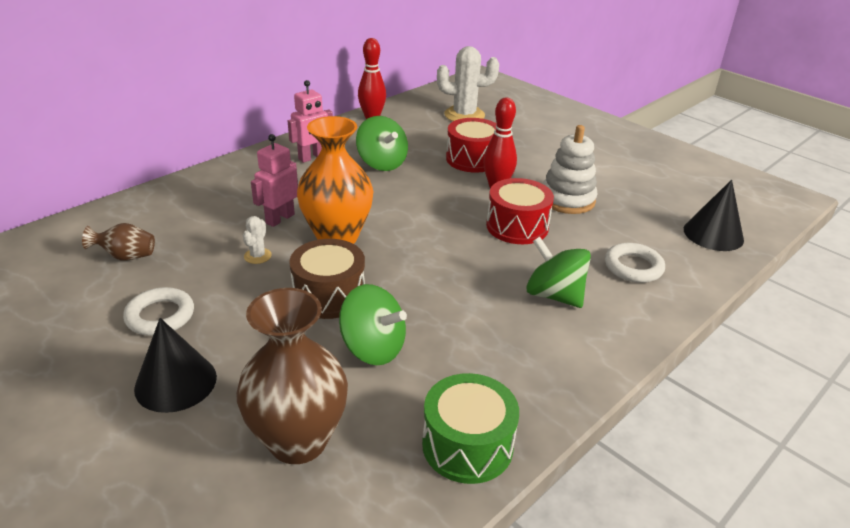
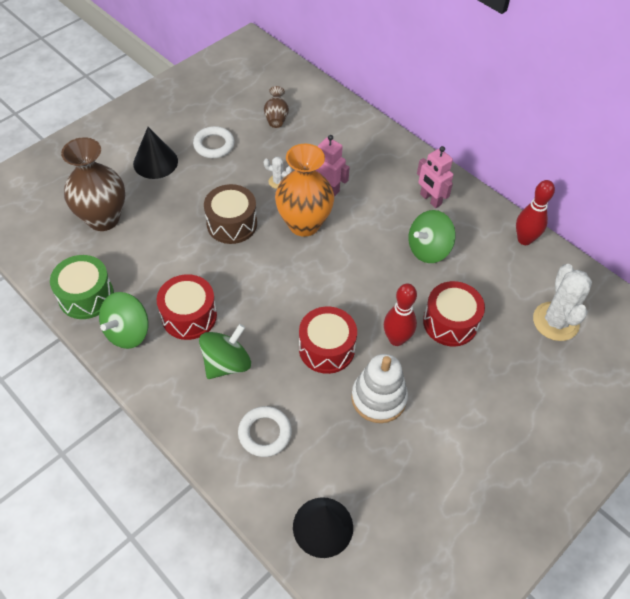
camera: 90 degrees right, 20 degrees up
(373, 348) = (175, 249): green spinning top -> green spinning top (128, 332)
(489, 329) = (189, 316): none -> red drum

